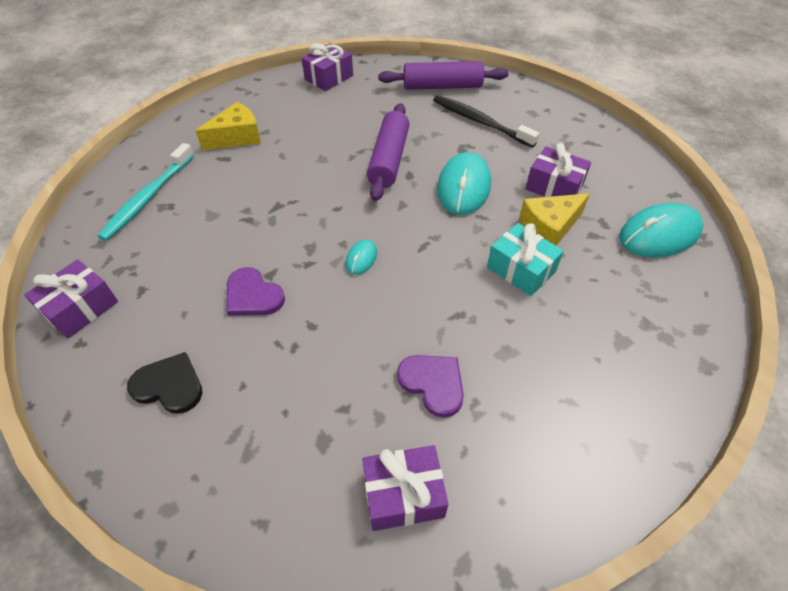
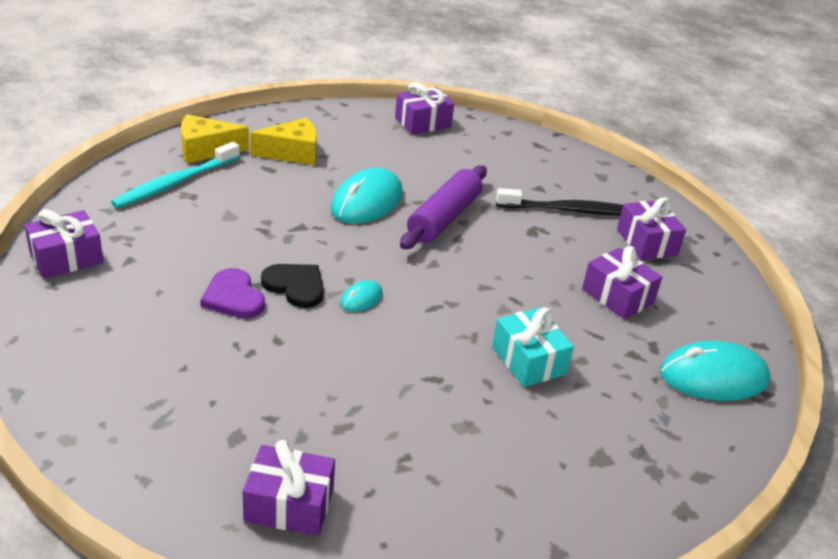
camera: 15 degrees right, 15 degrees down
(169, 385) = (116, 345): black heart -> black heart (295, 286)
(433, 383) = (372, 427): purple heart -> none
(442, 86) = (547, 164): purple rolling pin -> none
(463, 187) = (512, 267): turquoise mouse -> turquoise mouse (367, 201)
(480, 122) = (570, 210): black toothbrush -> black toothbrush turned 120 degrees clockwise
(549, 132) = (647, 242): none -> purple gift
(549, 228) = (586, 332): yellow cheese -> yellow cheese (205, 150)

